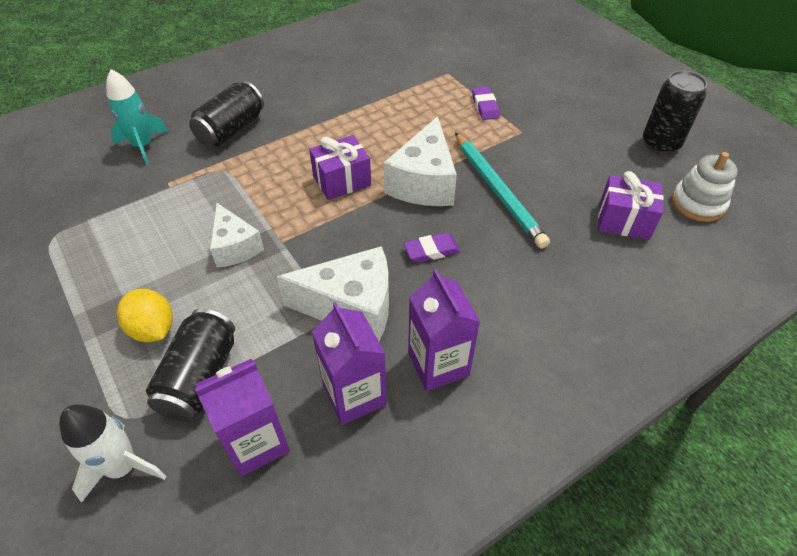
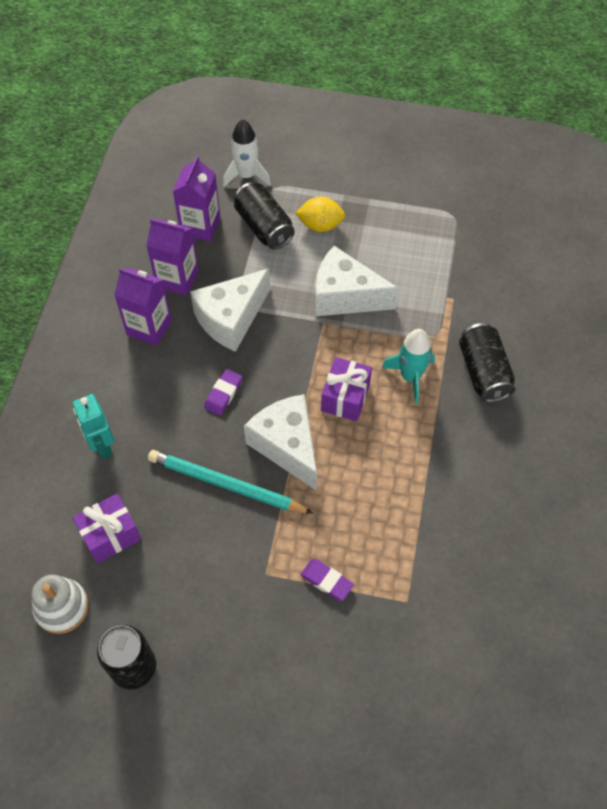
camera: 135 degrees right, 10 degrees up
(143, 146) = (515, 307): turquoise rocket -> turquoise rocket (410, 377)
(235, 247) = (345, 296): white cheese -> white cheese, size x1.57
(581, 288) = (102, 446): none -> turquoise robot

